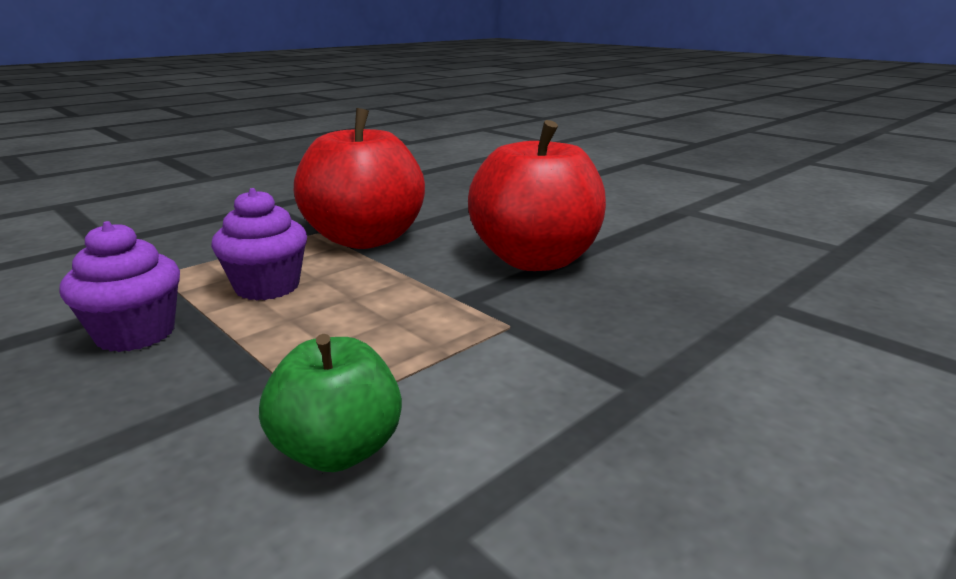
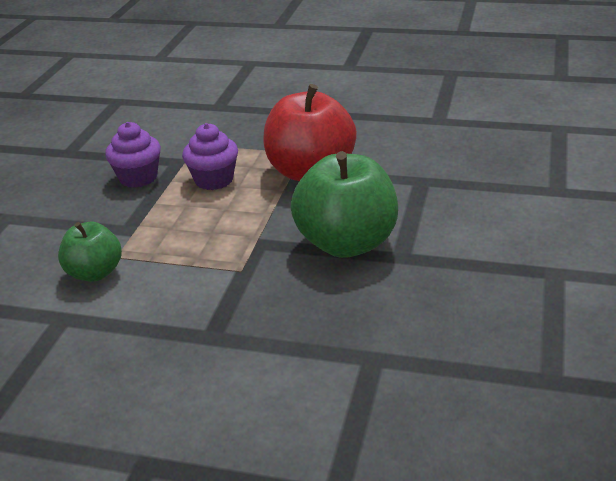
camera: 60 degrees right, 10 degrees up
(535, 260) = (347, 243): red apple -> green apple

